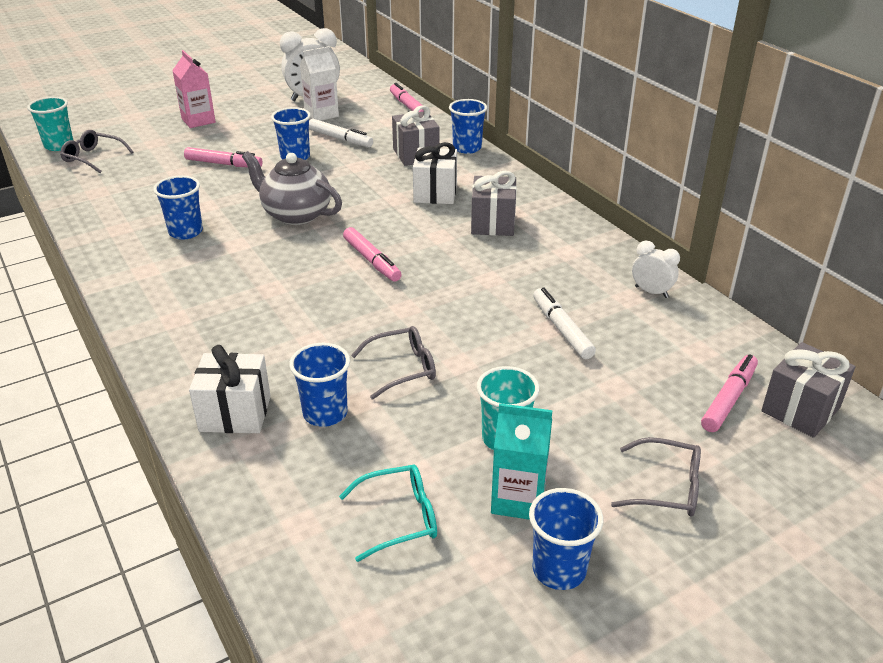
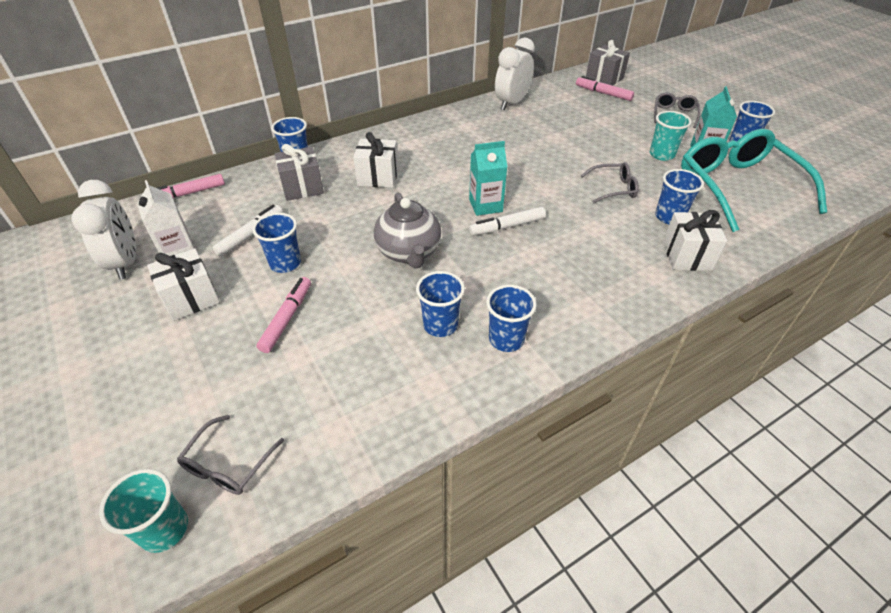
camera: 90 degrees left, 10 degrees up
(151, 266) = (506, 339): none -> blue cup
(198, 120) = (143, 363): pink carton -> none
(261, 126) = (191, 298): none -> white gift
(295, 214) = (409, 252): grey teapot -> grey teapot turned 45 degrees counterclockwise
(372, 260) = (485, 205): pink marker -> turquoise carton
(399, 518) = (737, 187): turquoise glasses -> turquoise glasses, size x2.22
(402, 368) = (613, 188): grey glasses -> grey glasses turned 105 degrees clockwise
(493, 223) = (429, 152): grey gift -> none
(561, 329) = (556, 133): white marker -> white marker (507, 226)
(651, 292) = (511, 103): white clock -> white clock, size x1.81

